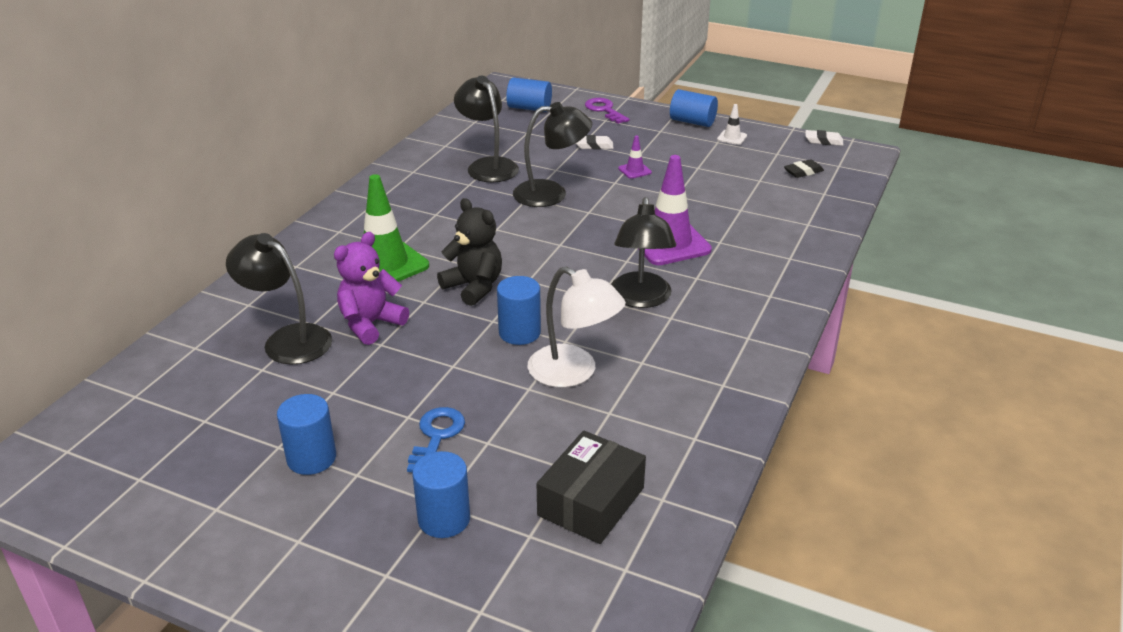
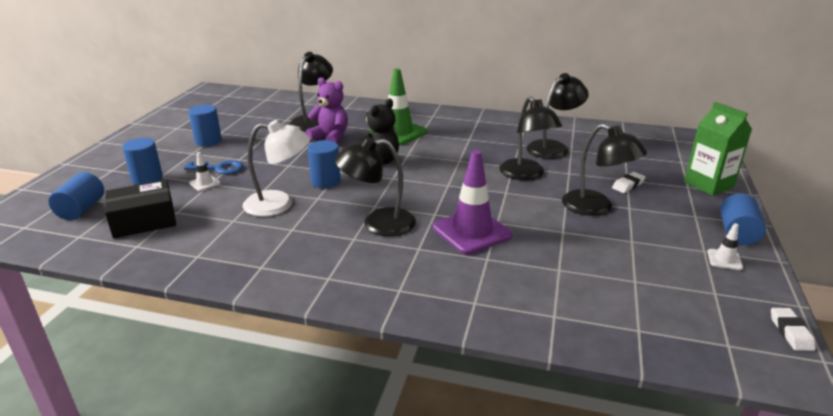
camera: 80 degrees right, 5 degrees down
(486, 448) = (204, 183): none -> white traffic cone
(529, 108) = (672, 152): blue cylinder -> blue cylinder (81, 209)
(573, 373) = (279, 204): white lamp -> white lamp turned 120 degrees counterclockwise
(591, 501) = (144, 220): black box -> black box turned 45 degrees counterclockwise
(594, 146) = (628, 185): white eraser -> white eraser turned 60 degrees clockwise
(604, 110) = (708, 184): purple key -> green carton
(634, 170) = (596, 207): purple traffic cone -> black lamp
(803, 172) = (682, 313): black eraser -> none

